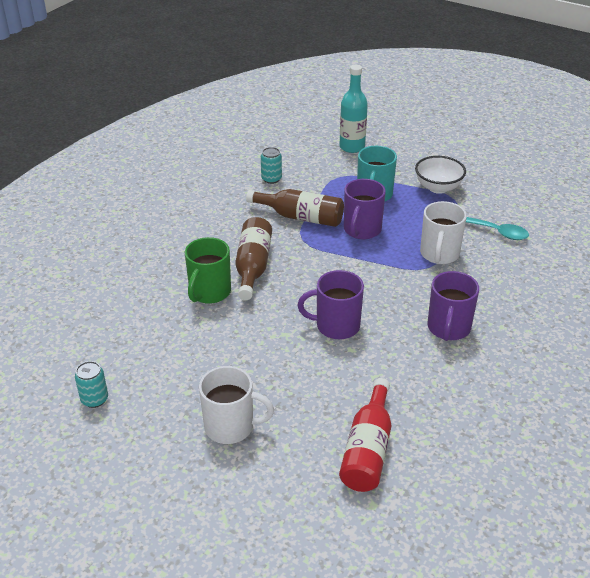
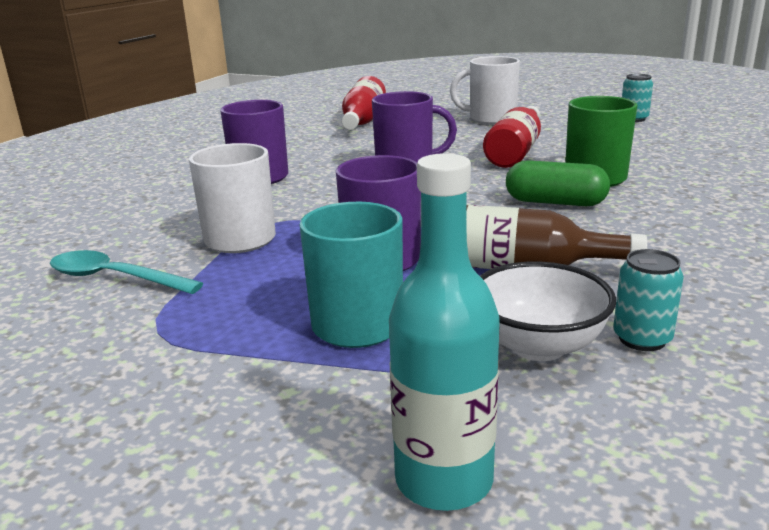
camera: 175 degrees right, 15 degrees down
(243, 342) = (515, 152): none -> red bottle
(253, 266) = (555, 202): brown bottle -> green capsule
(438, 187) = (185, 356): white bowl -> white bowl (538, 346)

